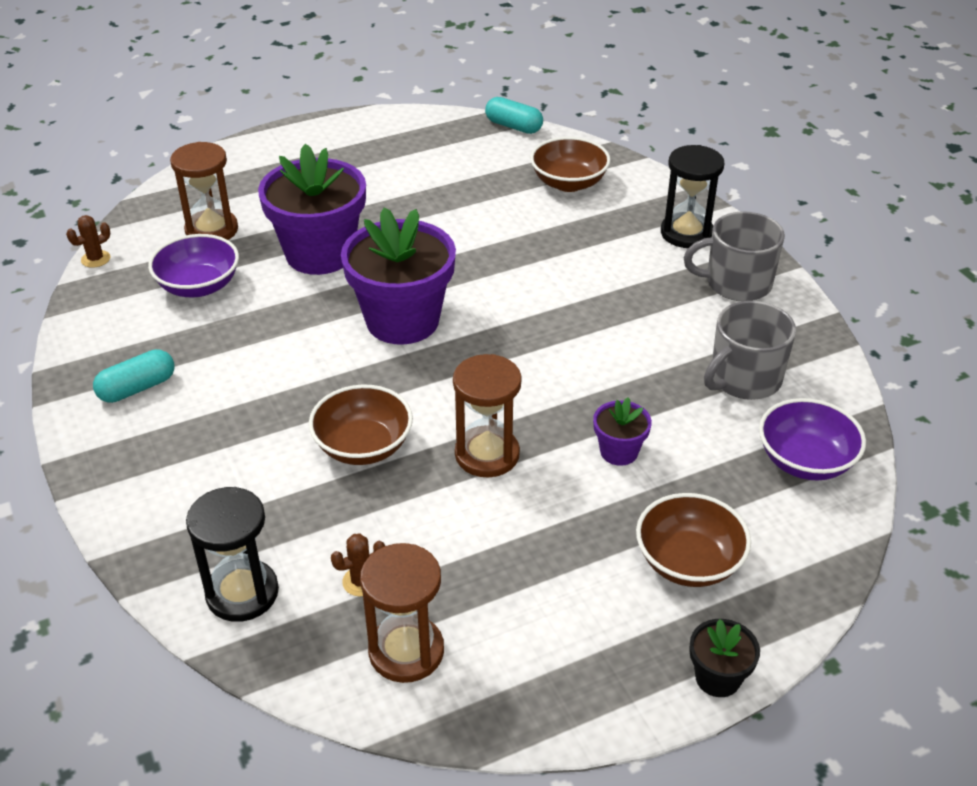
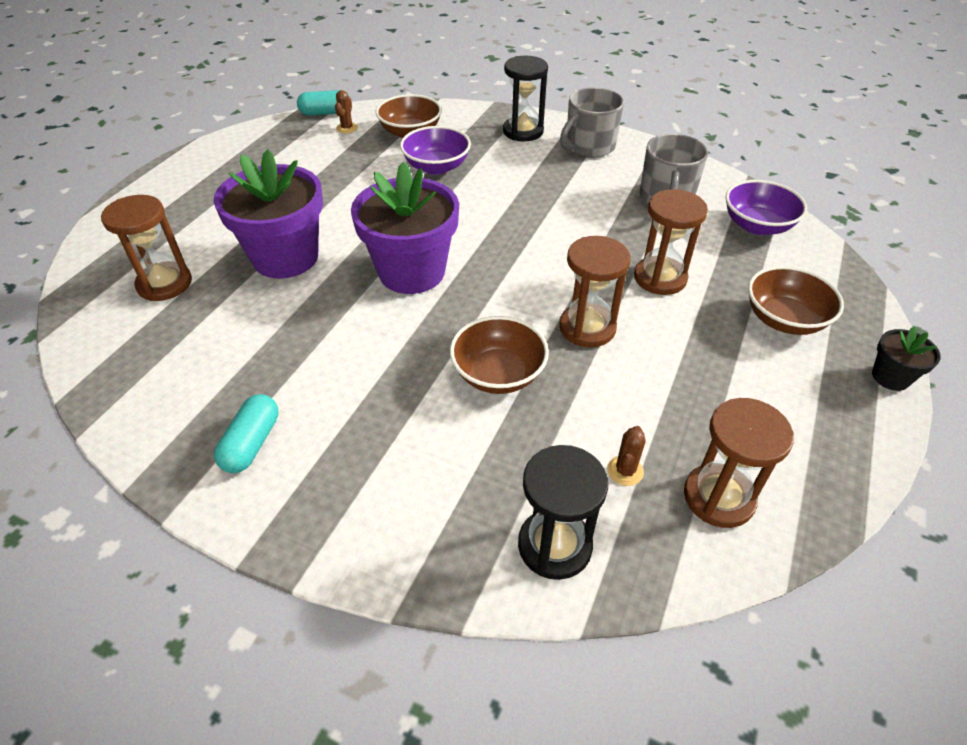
camera: 40 degrees left, 5 degrees up
(95, 259) = (72, 360): brown cactus -> brown cactus (347, 128)
(199, 286) = (207, 332): purple bowl -> purple bowl (436, 167)
(619, 452) = (660, 278): purple flower pot -> brown hourglass

